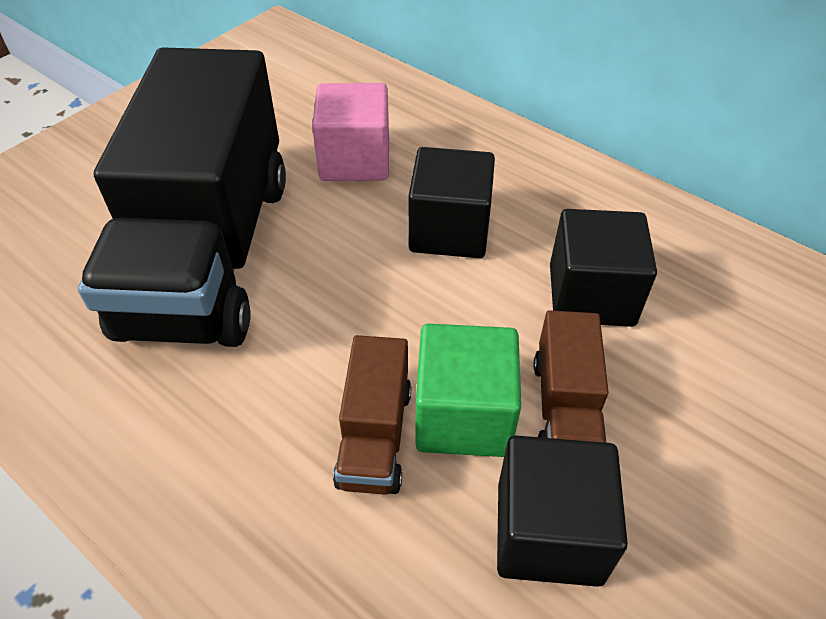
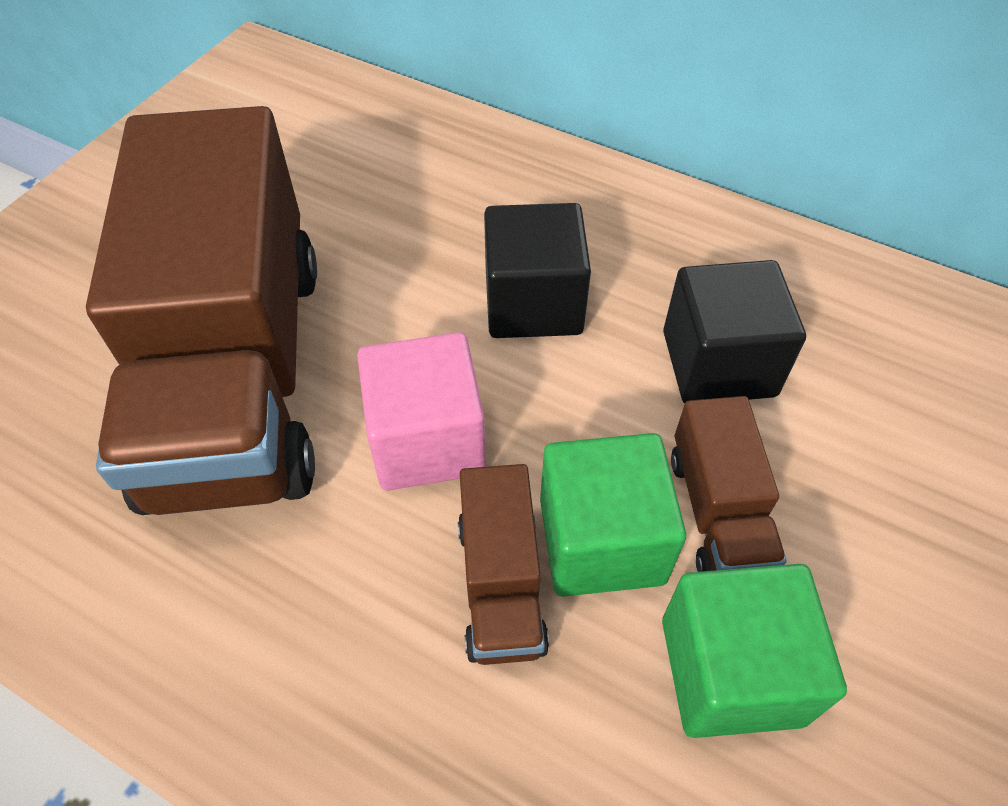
camera: 10 degrees left, 5 degrees up
(210, 253) = (239, 374): black truck -> brown truck
(355, 160) = (396, 224): pink cube -> pink cube (427, 440)
(548, 532) = (731, 671): black cube -> green cube

